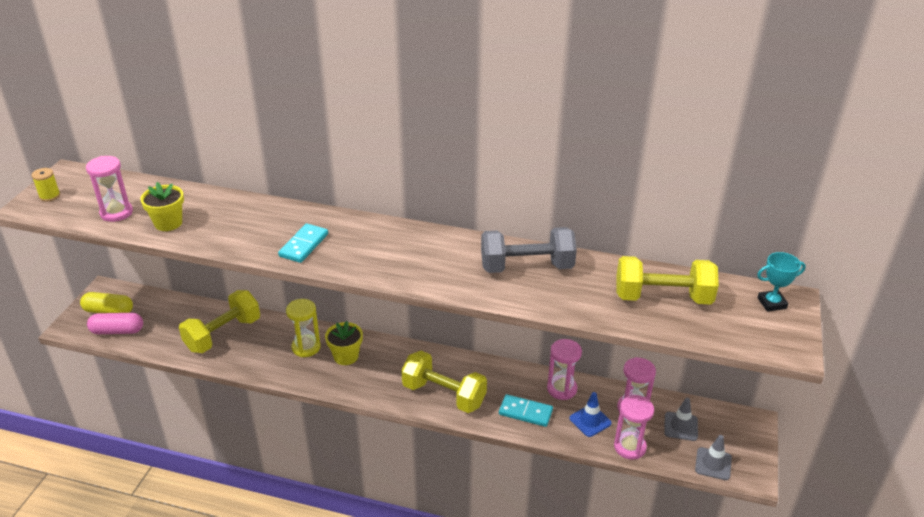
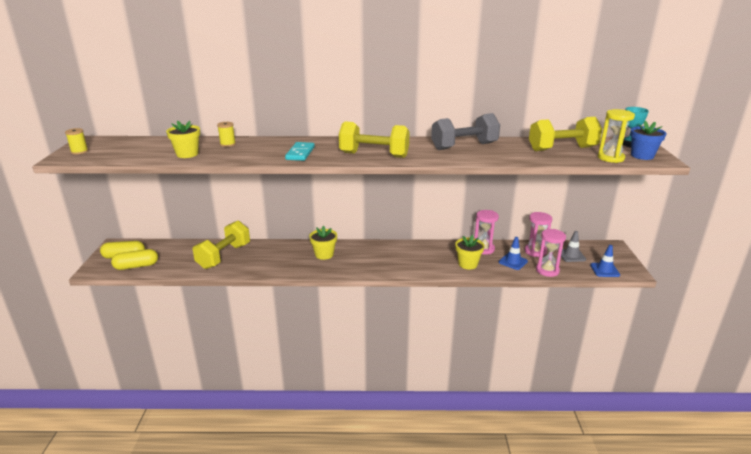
camera: 15 degrees left, 10 degrees down
(116, 213) = (141, 154): pink hourglass -> none
(117, 331) = (136, 266): pink capsule -> yellow capsule
(225, 209) = (227, 144): none -> yellow spool
(306, 347) = (292, 254): yellow hourglass -> yellow hourglass (610, 158)
(444, 395) = (406, 264): yellow dumbbell -> yellow dumbbell (374, 155)
(525, 412) = (468, 264): turquoise domino -> yellow flower pot
(713, 464) = (604, 270): grey traffic cone -> blue traffic cone
(770, 335) = (642, 156): none -> blue flower pot

